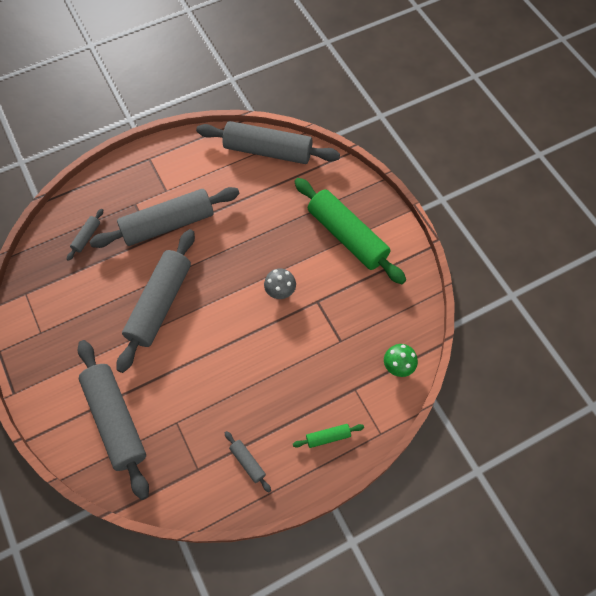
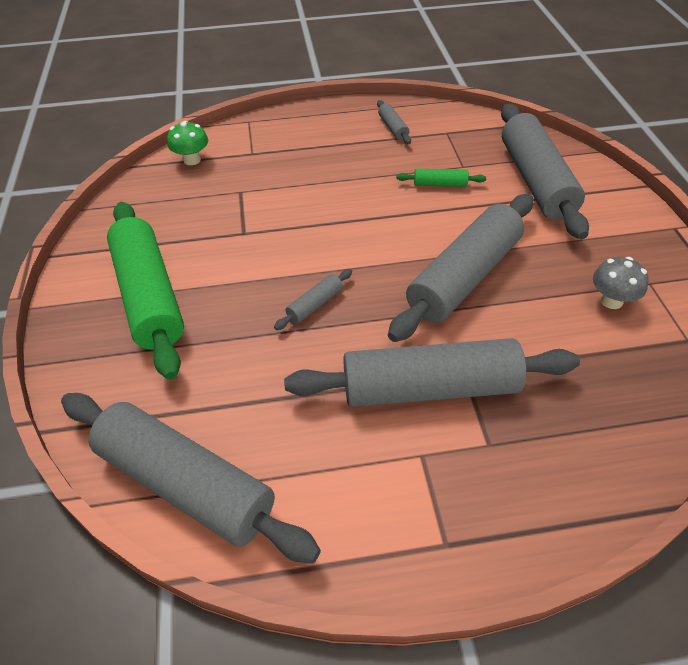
camera: 160 degrees left, 15 degrees down
(87, 237) = (586, 405): grey rolling pin -> grey rolling pin (315, 305)
(280, 291) = (286, 253): grey mushroom -> grey mushroom (611, 300)
(328, 437) = (302, 128): green rolling pin -> green rolling pin (440, 184)

